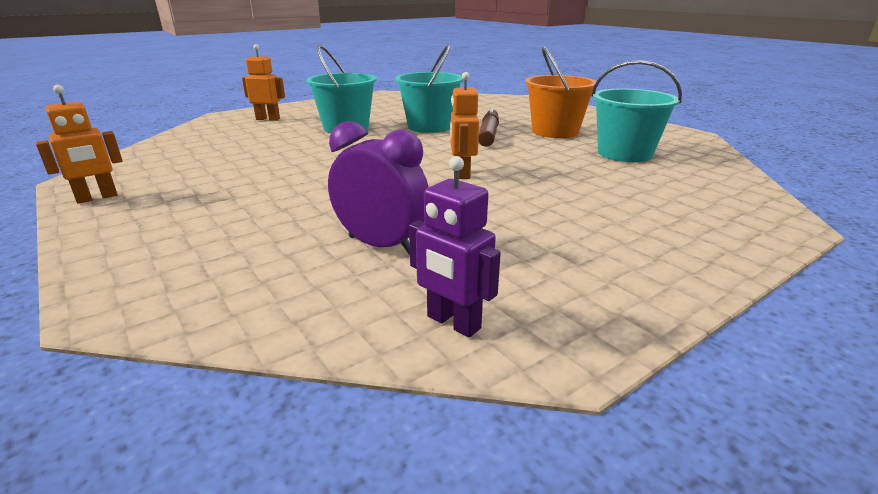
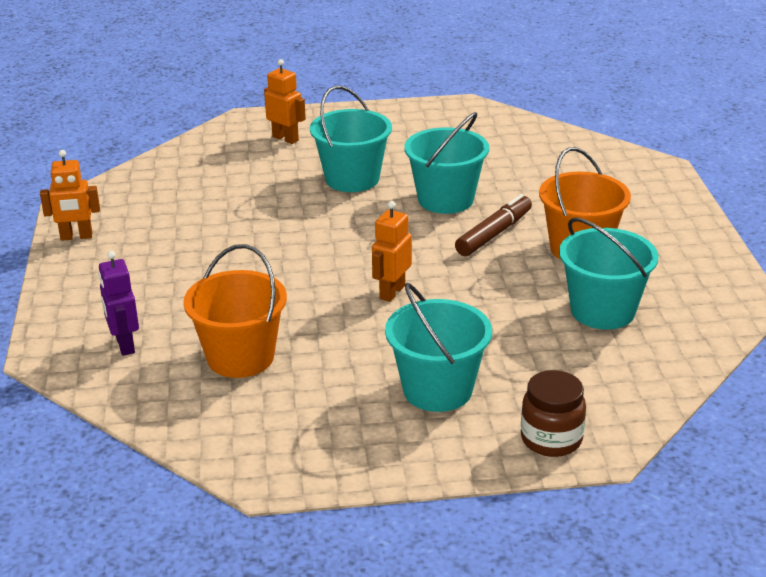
camera: 30 degrees right, 5 degrees up
(381, 245) = (240, 357): purple clock -> orange bucket
(453, 323) = (225, 436): purple robot -> purple robot (124, 345)
(599, 221) = (437, 390): none -> turquoise bucket
(743, 228) = (551, 439): none -> brown jar

